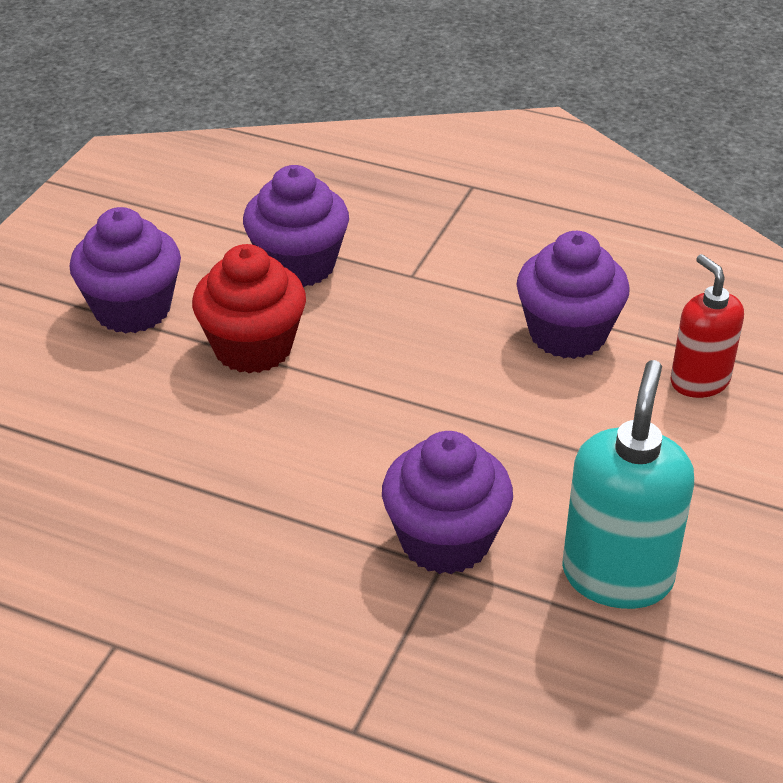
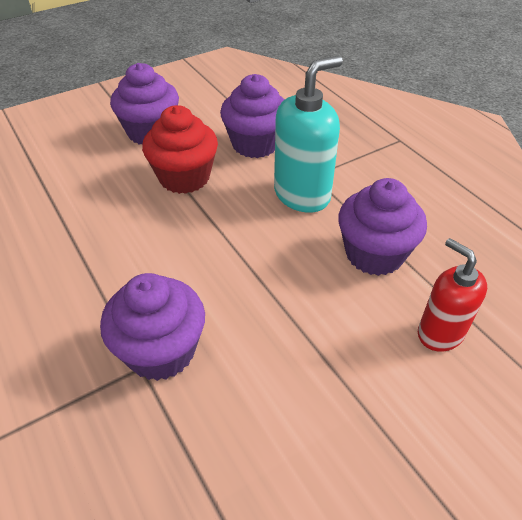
camera: 35 degrees right, 5 degrees up
(617, 576) = (241, 449): turquoise soap dispenser -> turquoise soap dispenser (302, 195)
(699, 381) = (440, 333): red soap dispenser -> red soap dispenser turned 45 degrees counterclockwise

